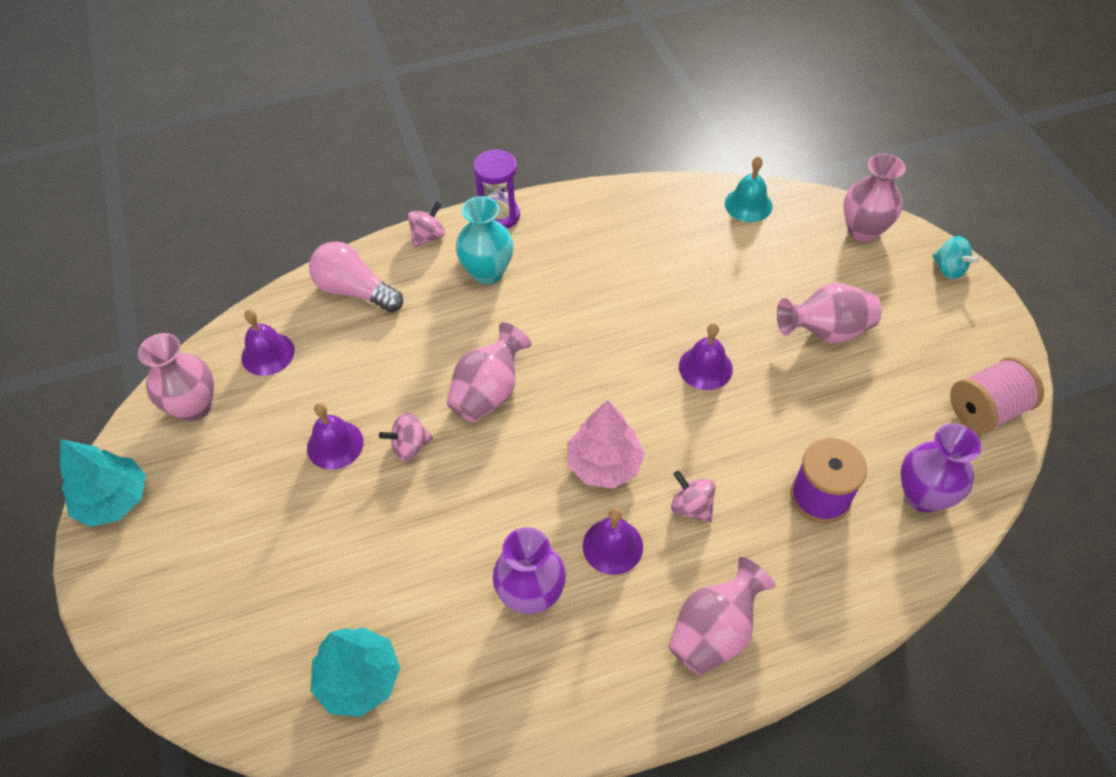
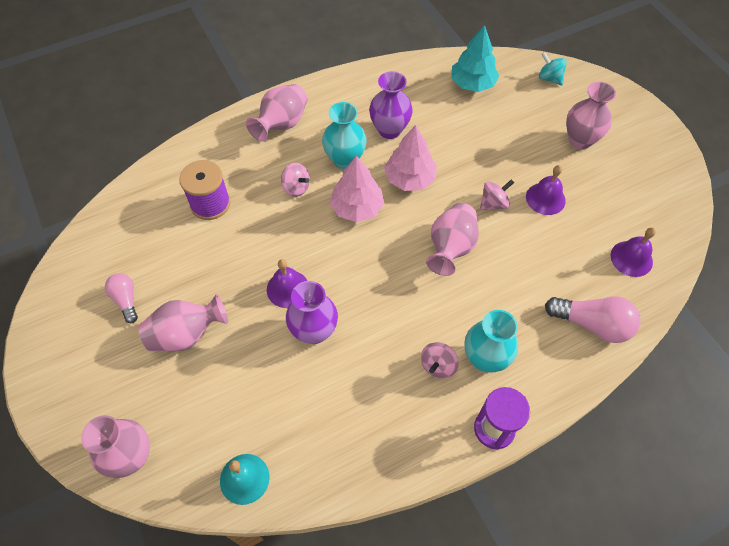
camera: 170 degrees right, 5 degrees up
(114, 500) = (668, 149): turquoise tree -> none
(194, 406) = (659, 212): pink vase -> pink vase (580, 140)
(428, 236) = (553, 393): pink spinning top -> pink spinning top (438, 365)
(519, 500) = (409, 178): none -> pink tree
(612, 546) = (345, 160): purple bell -> turquoise vase
(910, 377) = (126, 300): none -> pink light bulb
(923, 496) = (140, 212): purple vase -> purple vase (314, 331)
(948, 269) = (60, 417): turquoise spinning top -> turquoise spinning top (549, 78)
(986, 410) = (75, 279): pink spool -> none

